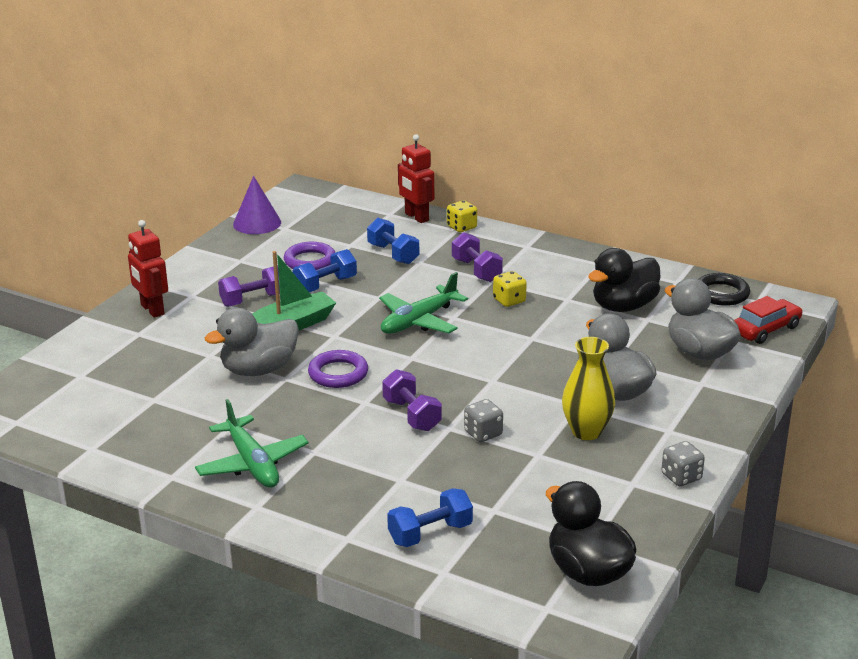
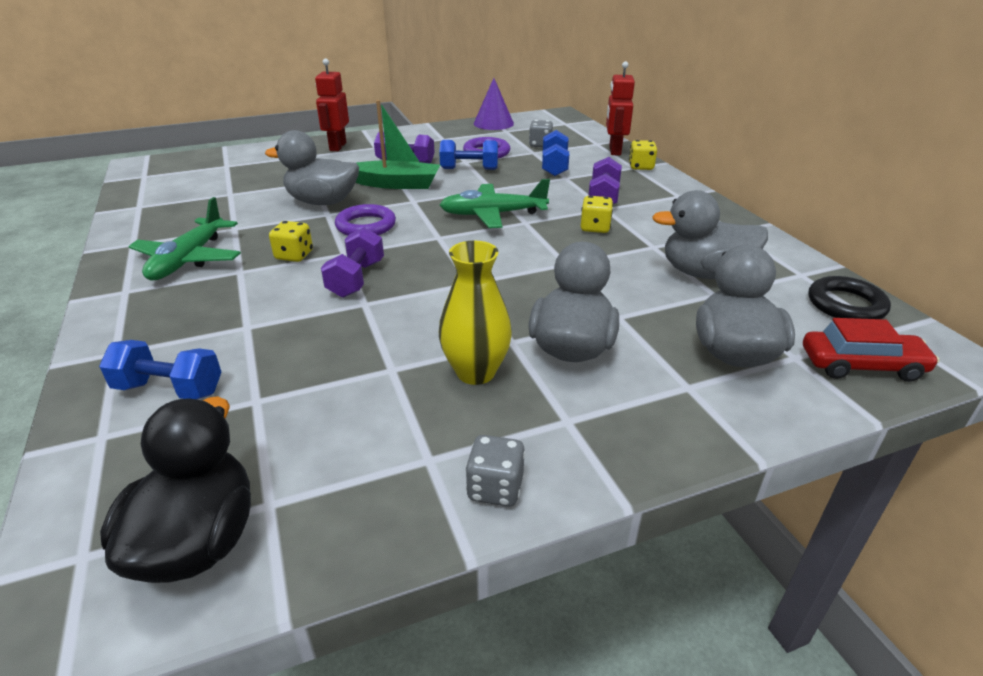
camera: 40 degrees right, 5 degrees up
(330, 421) = (294, 255): none -> yellow dice
(483, 433) = (381, 323): grey dice -> grey dice (540, 145)
(623, 306) = (704, 273): black duck -> grey duck

